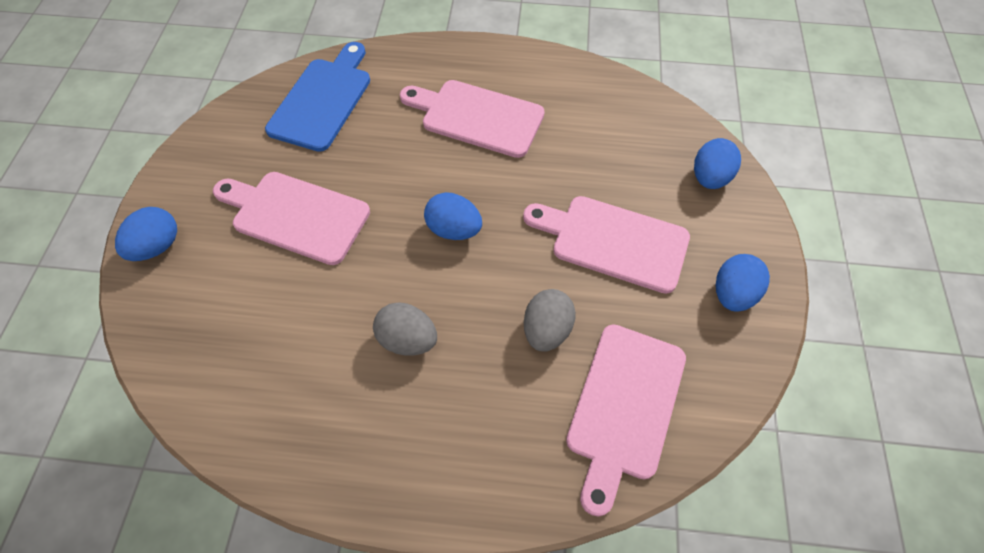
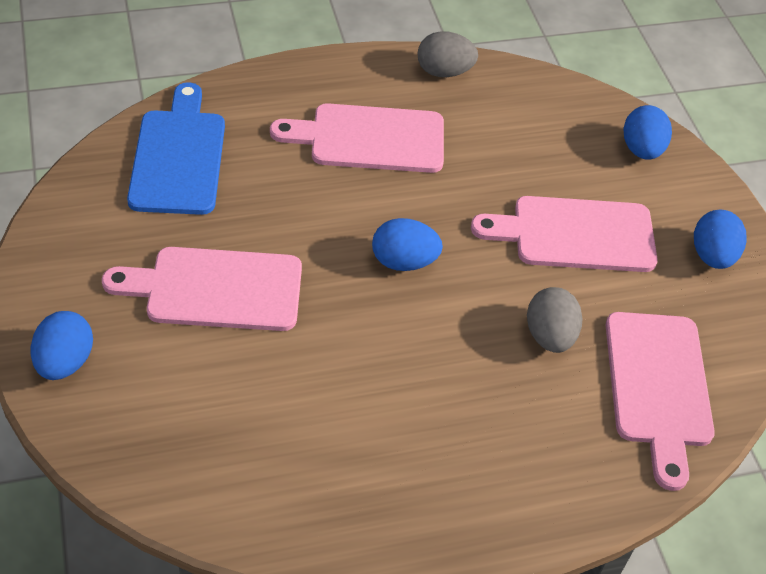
camera: 25 degrees left, 10 degrees down
(408, 339) = (411, 383): grey egg -> grey egg (444, 72)

